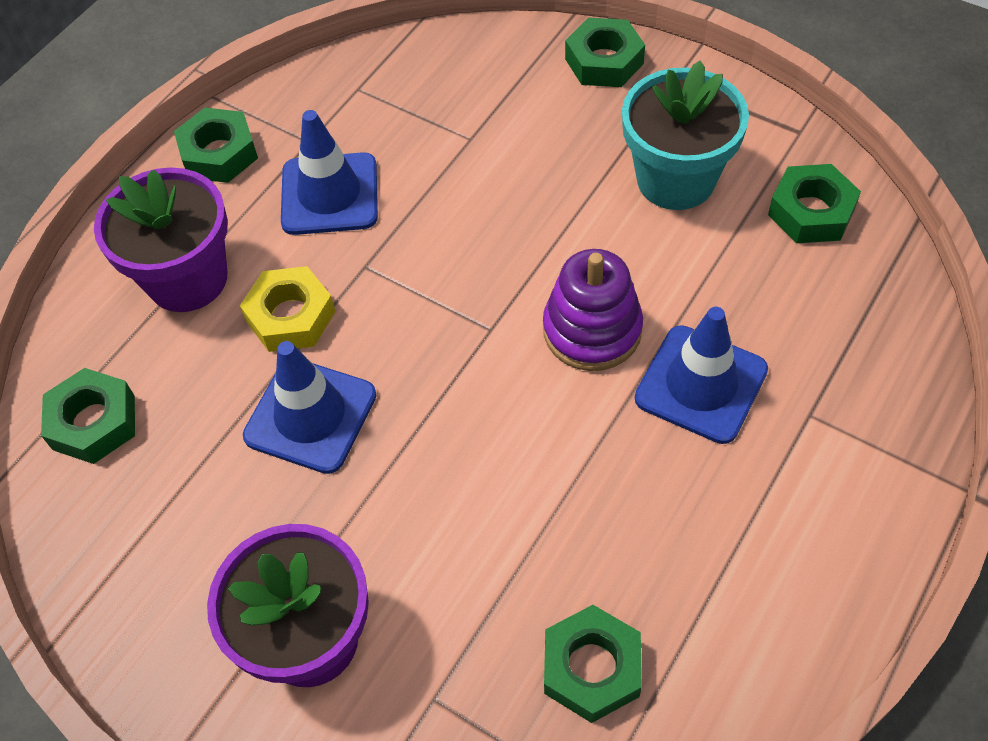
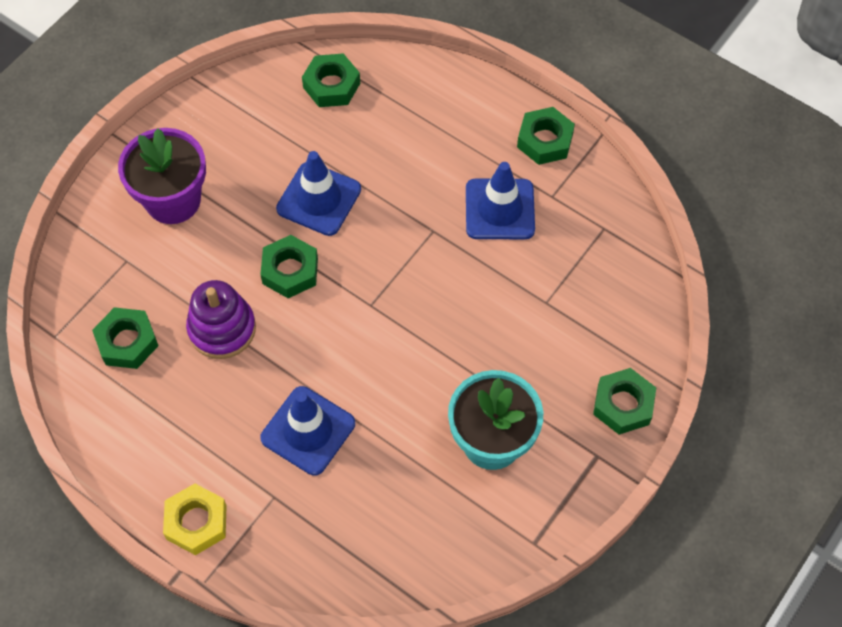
camera: 90 degrees right, 5 degrees up
(187, 279) = (434, 127): purple flower pot -> none
(290, 316) = (396, 187): yellow nut -> yellow nut (196, 522)
(592, 330) = (361, 367): purple stacking toy -> purple stacking toy (222, 329)
(811, 212) = (450, 534): green nut -> green nut (290, 271)

